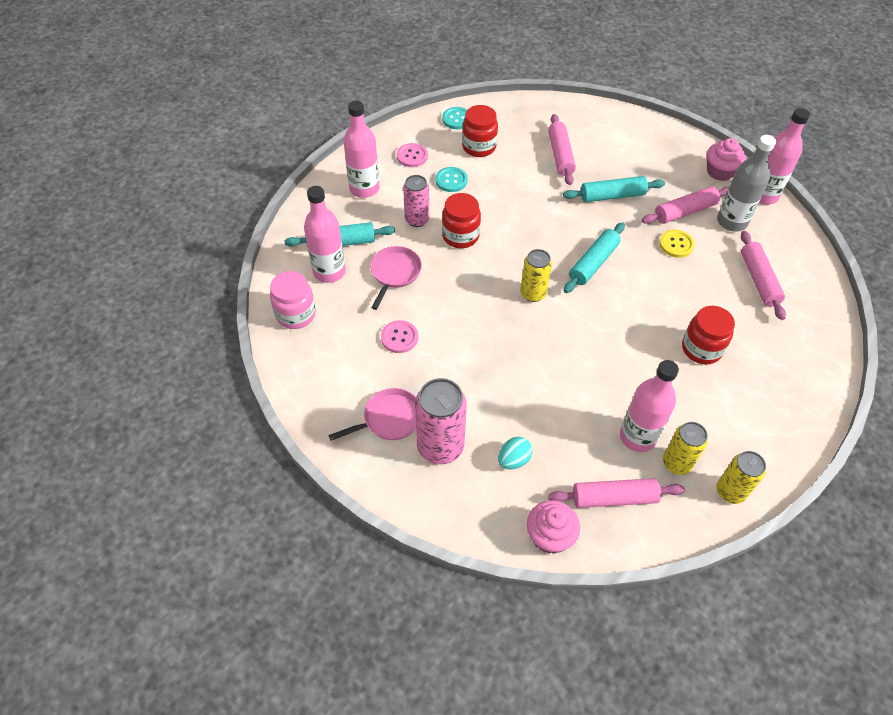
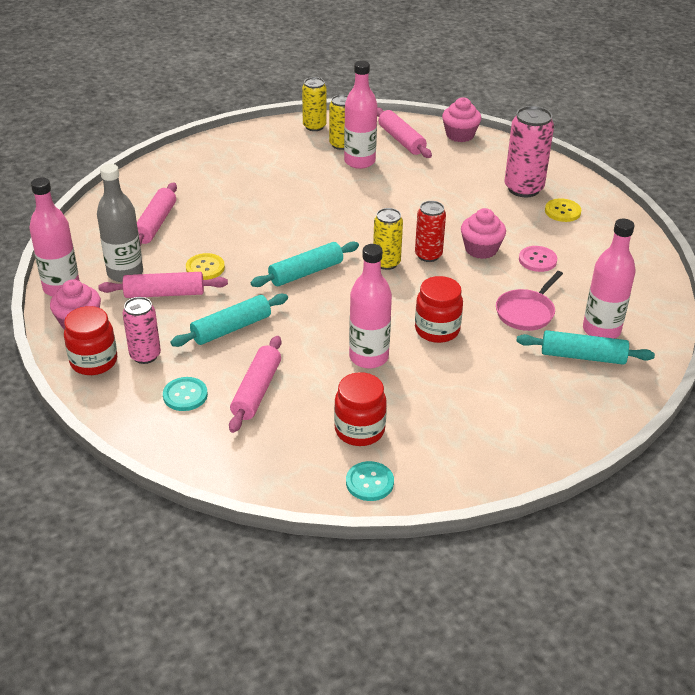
camera: 160 degrees left, 15 degrees down
(296, 314) = (643, 301): pink jar -> none
(364, 189) = (540, 412): pink bottle -> pink bottle (368, 357)
(389, 419) = (562, 211): pink pan -> yellow button
(412, 156) = (460, 441): pink button -> none
(417, 220) = (482, 359): pink can -> pink can (145, 355)
(451, 180) = (419, 394): turquoise button -> turquoise button (185, 395)
(456, 336) = (481, 249): none -> pink cupcake
(500, 314) = (428, 255): none -> red can
(513, 460) = (467, 170): turquoise egg -> none
(612, 196) = (231, 328): turquoise rolling pin -> turquoise rolling pin turned 45 degrees counterclockwise
(614, 498) = (401, 140): pink rolling pin -> pink rolling pin turned 45 degrees clockwise
(701, 349) = (260, 194): red jar -> red jar (94, 361)

